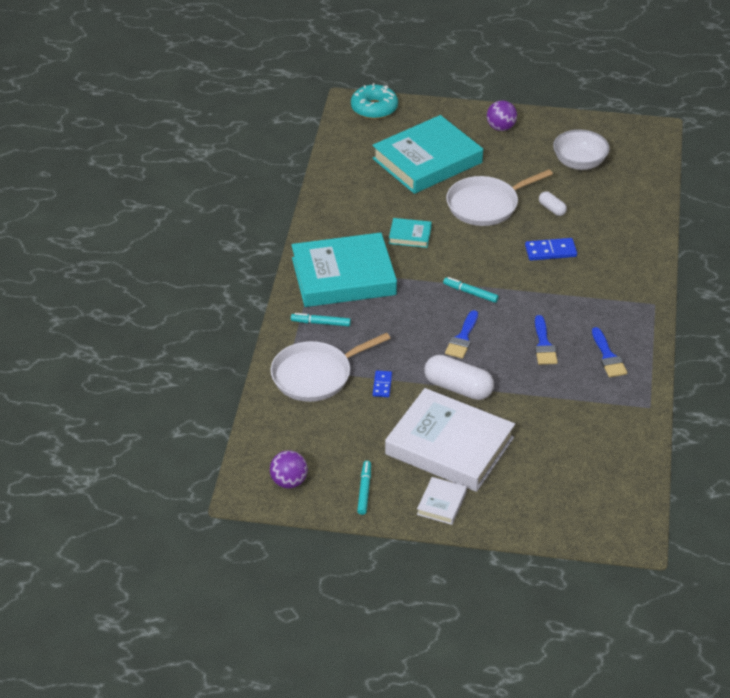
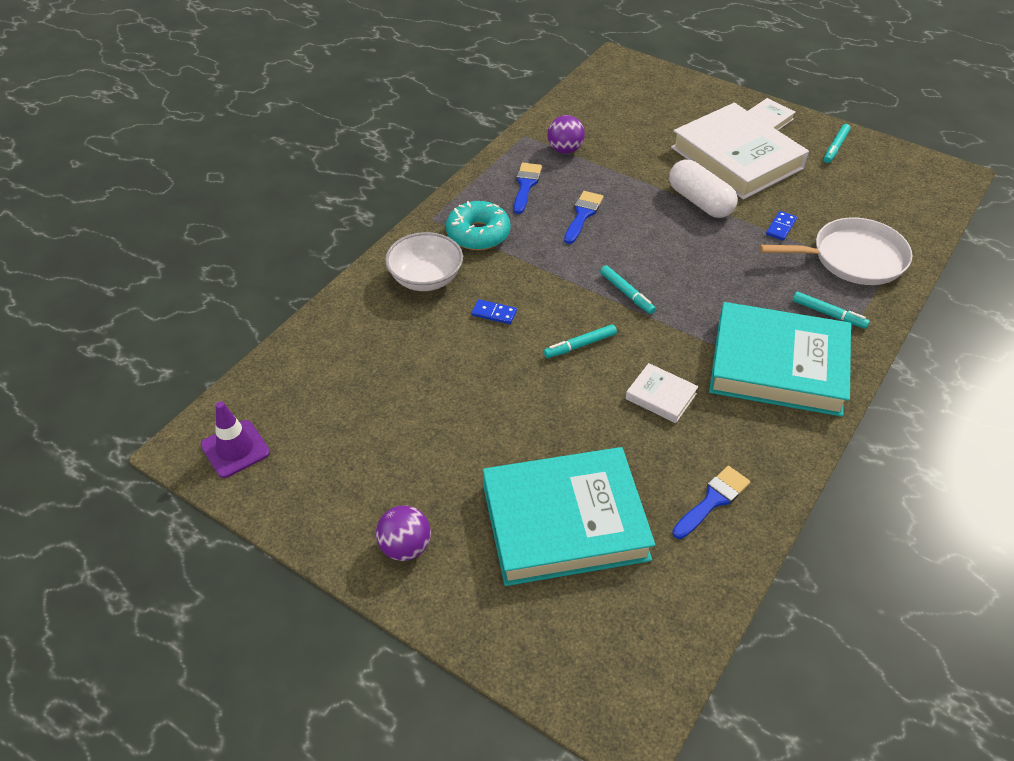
camera: 155 degrees left, 5 degrees up
(289, 482) = (908, 172): purple ball -> purple ball (565, 150)
(374, 108) = (592, 689): turquoise donut -> turquoise donut (478, 234)
(410, 235) = (661, 396): turquoise book -> white book
(462, 338) = (667, 247): blue brush -> blue brush (713, 500)
(479, 249) = (580, 345): none -> turquoise marker
(486, 205) = (528, 408): white pan -> none
(550, 251) = (494, 313): blue domino -> blue domino, size x0.64
(552, 209) = (445, 370): white capsule -> none
(579, 162) = (346, 432): white bowl -> white bowl (425, 278)
(630, 138) = (235, 449): none -> purple traffic cone

